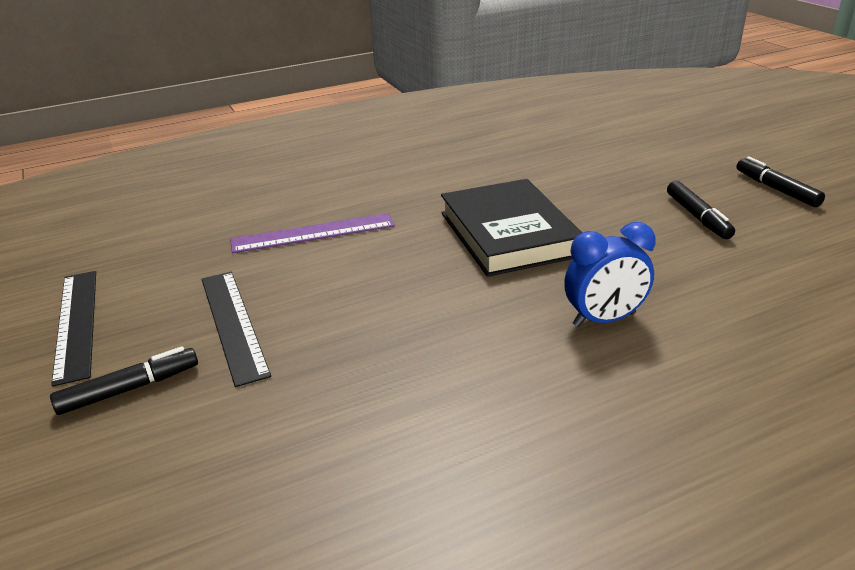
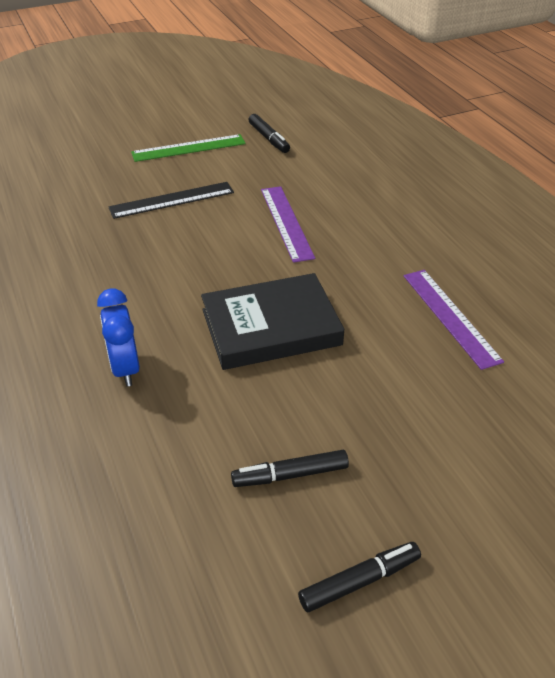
camera: 90 degrees right, 10 degrees up
(76, 323) = (189, 148): black ruler -> green ruler
(129, 389) = (120, 175): black marker -> black marker (269, 138)
(476, 154) = (450, 317): none -> purple ruler

